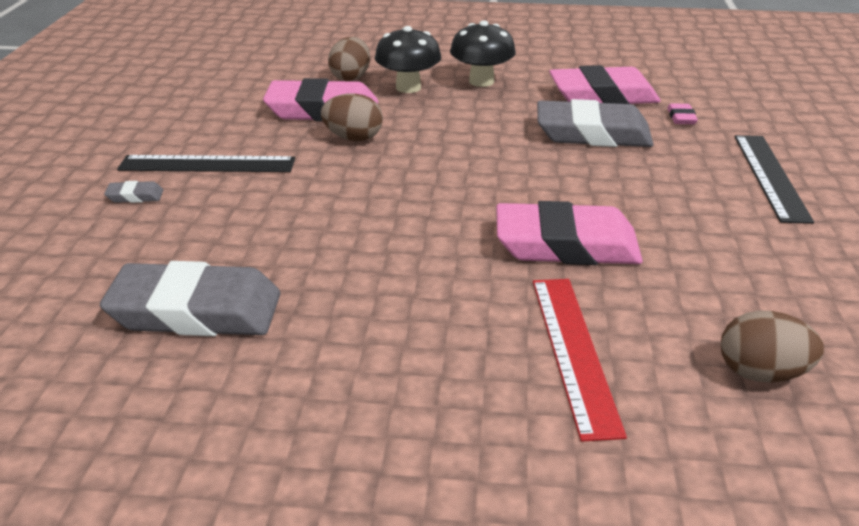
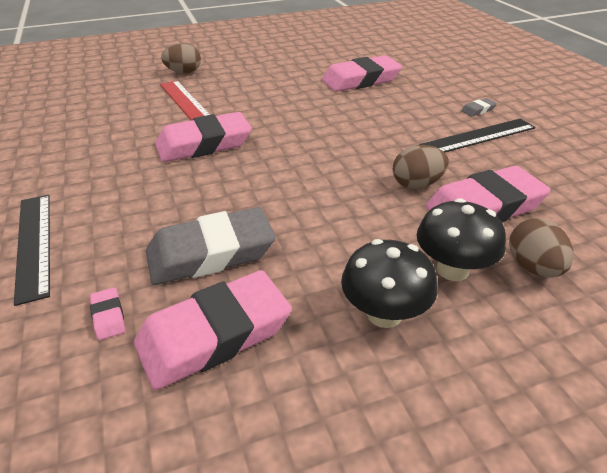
camera: 155 degrees right, 5 degrees up
(196, 311) = (360, 80): grey eraser -> pink eraser
(761, 373) = (98, 113): brown egg -> brown egg (184, 72)

